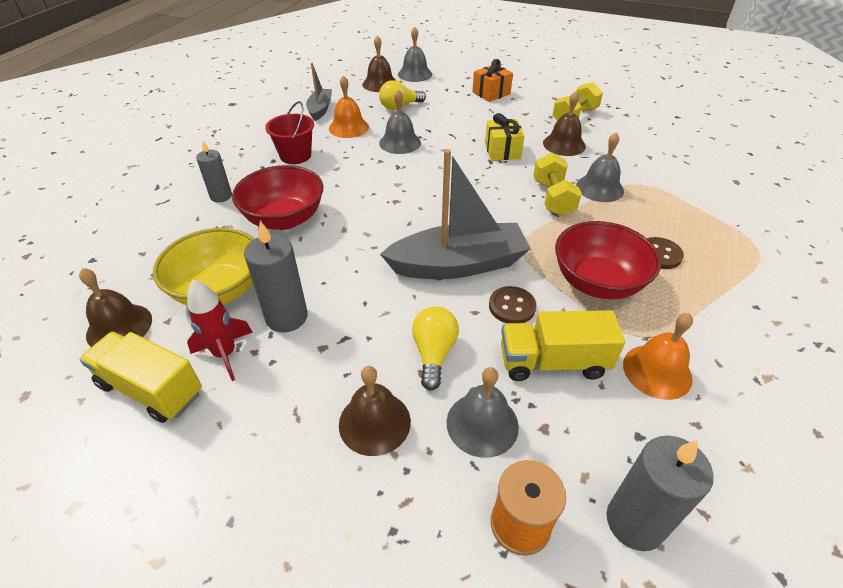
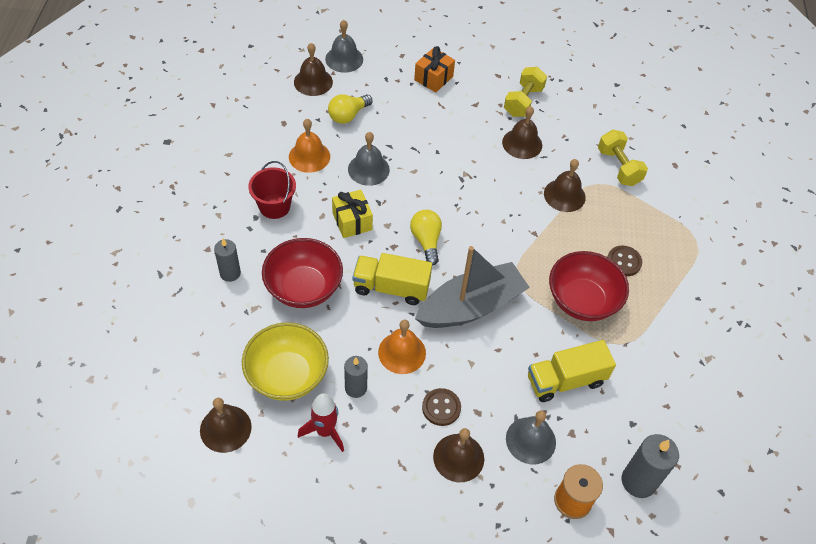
camera: 20 degrees left, 10 degrees up
(151, 389) = (285, 473): yellow truck -> yellow truck (391, 288)
(286, 317) = (356, 388): grey candle -> grey candle, size x0.65
(320, 109) = (267, 134): grey boat -> none
(434, 353) = (480, 393): yellow light bulb -> yellow light bulb (426, 241)
(502, 151) = (468, 163): yellow gift -> yellow gift (352, 221)
(512, 306) = (524, 338): brown button -> brown button (441, 408)
(553, 198) = (528, 215): yellow dumbbell -> yellow dumbbell (618, 167)
(599, 188) = (564, 195): grey bell -> brown bell
(657, 371) = (636, 371): orange bell -> orange bell (402, 352)

